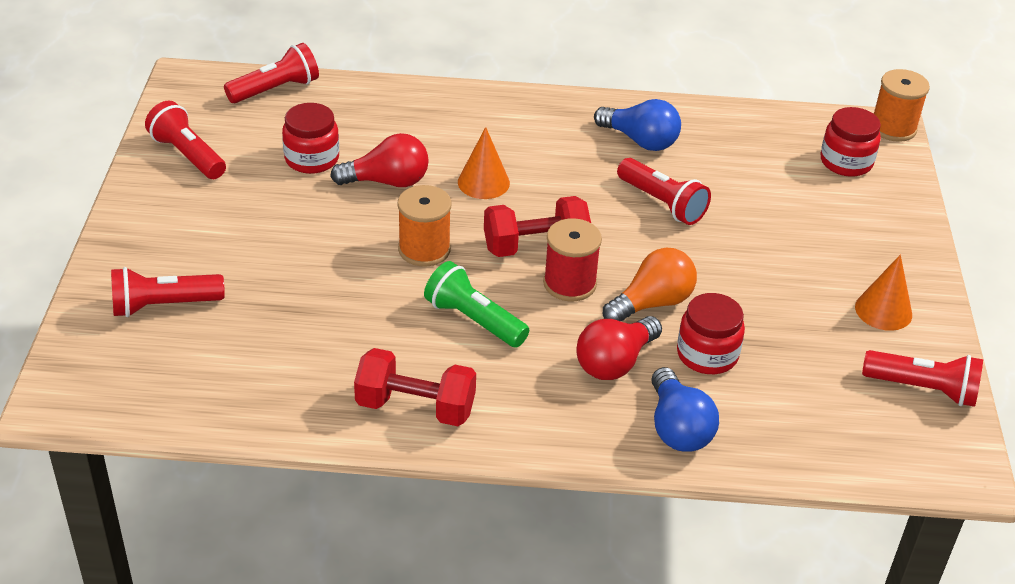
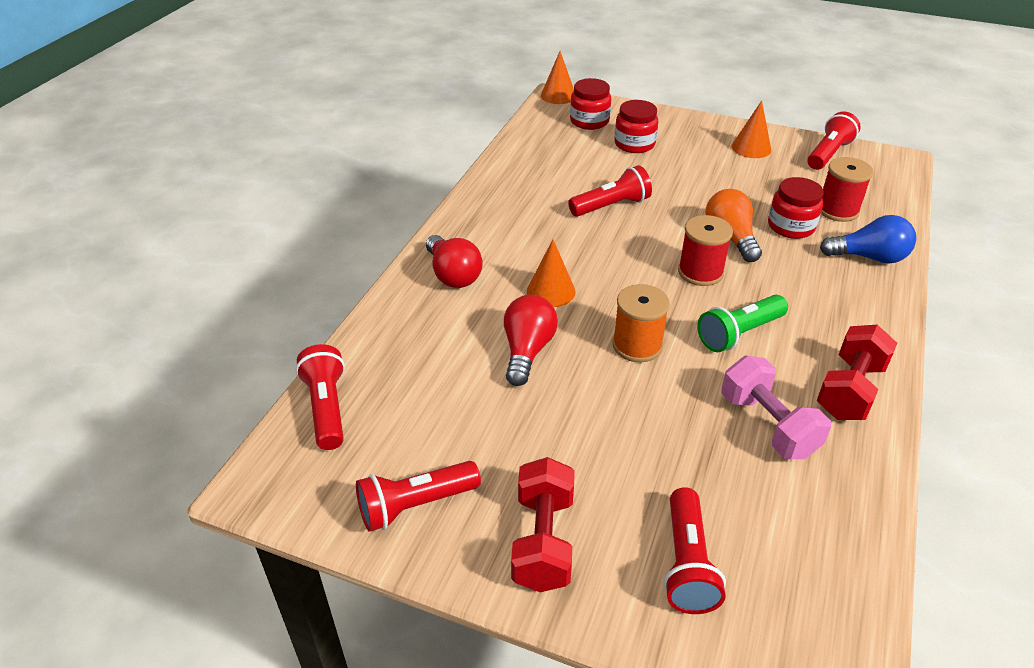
camera: 70 degrees left, 0 degrees up
(312, 159) = (468, 399): red jar -> red jar (634, 144)
(341, 347) = (767, 425): none -> pink dumbbell
(535, 246) = (648, 280): red dumbbell -> red dumbbell (543, 541)
(615, 362) = (797, 270): red light bulb -> red light bulb (453, 275)
(640, 140) = (526, 198): blue light bulb -> none
(773, 398) = (837, 210): none -> red spool
(893, 128) = (558, 95): orange spool -> orange cone

